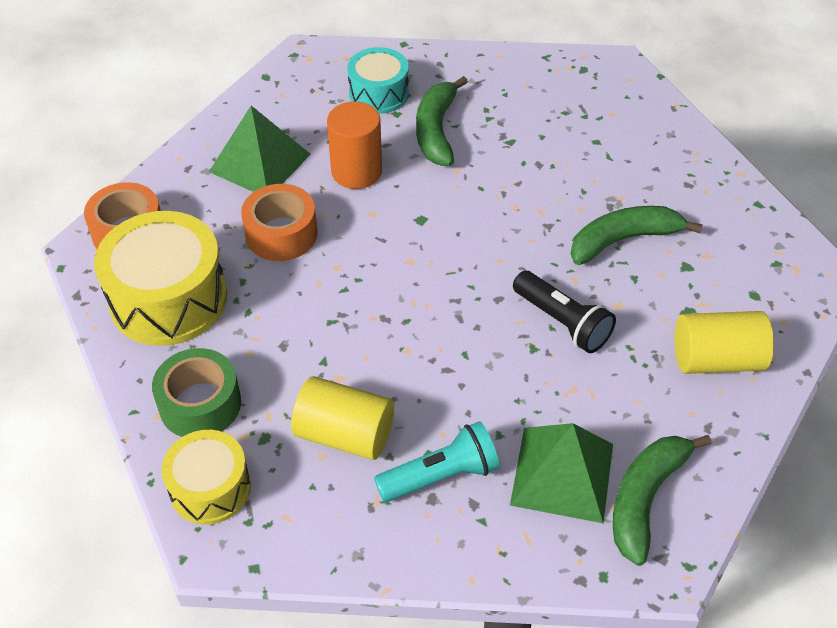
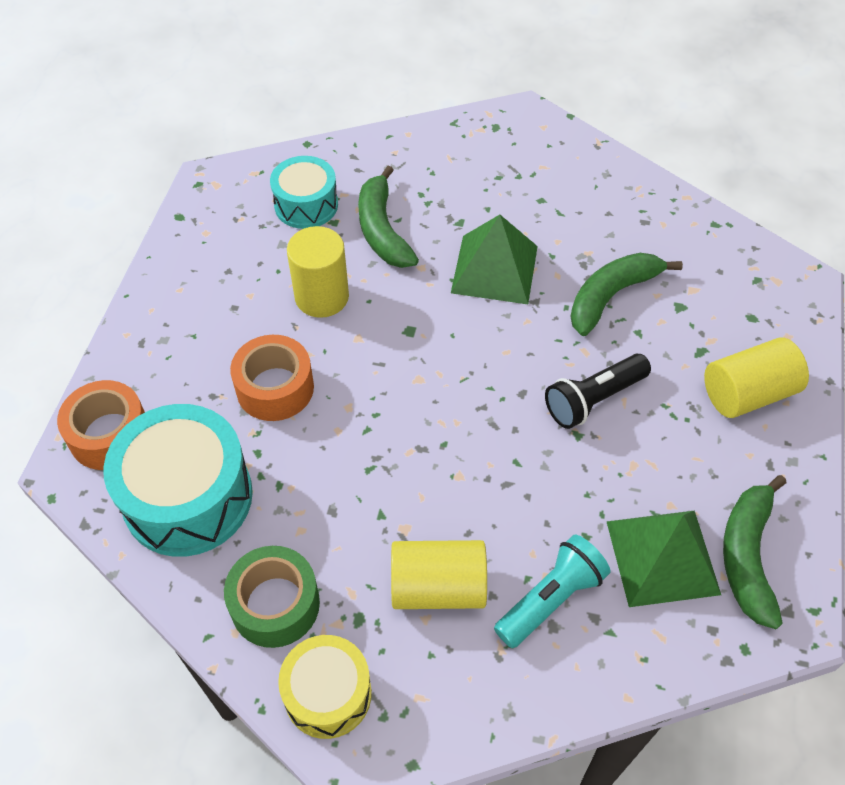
camera: 20 degrees left, 5 degrees up
(168, 299) = (188, 497): yellow drum -> turquoise drum
(260, 162) = (216, 315): green pyramid -> green pyramid (494, 269)
(356, 171) = (322, 297): orange cylinder -> yellow cylinder
(562, 322) = (593, 399): black flashlight -> black flashlight turned 120 degrees clockwise

